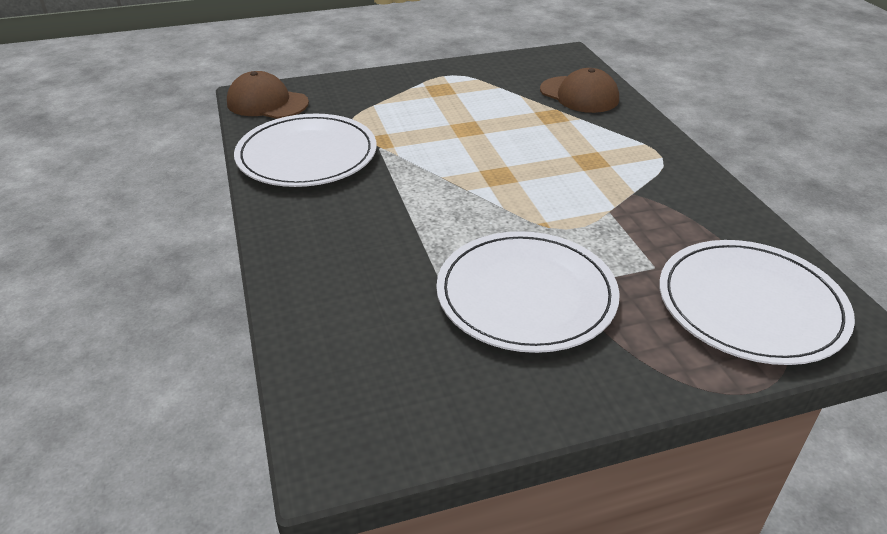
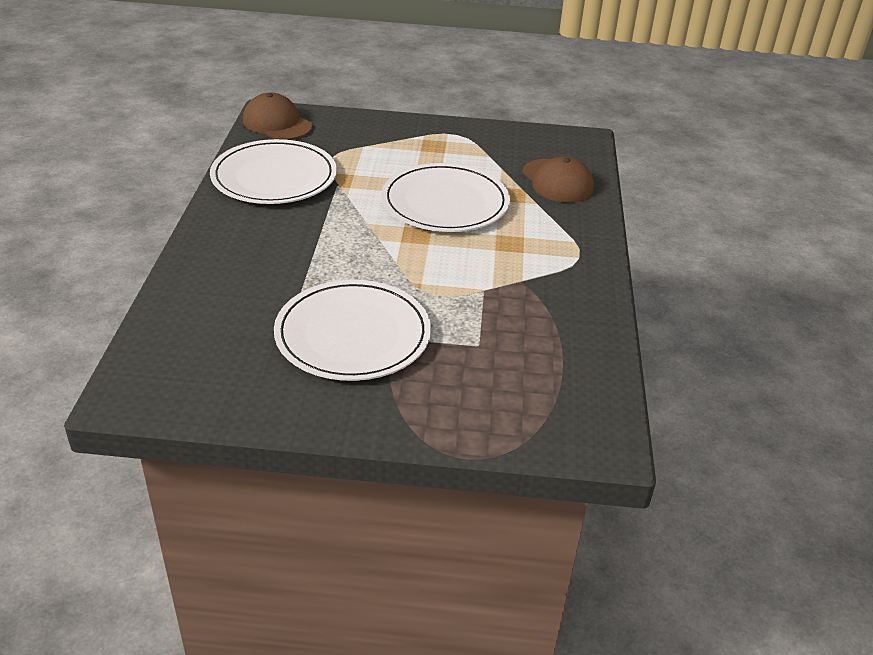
camera: 20 degrees right, 0 degrees up
(750, 305) = (530, 398): white plate -> white plate (445, 202)

